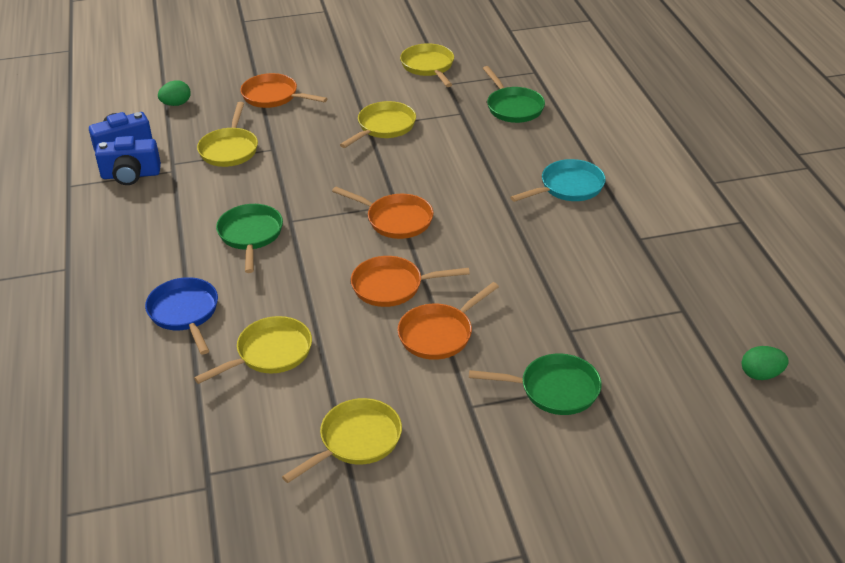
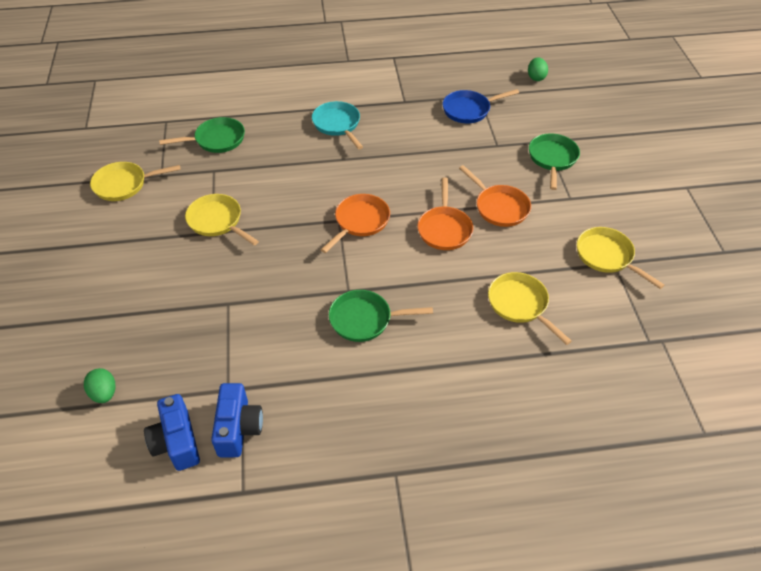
camera: 85 degrees left, 10 degrees up
(185, 313) = (469, 365): blue pan -> blue pan (469, 110)
(229, 149) = (216, 339): yellow pan -> none
(273, 96) = (127, 303): orange pan -> none

